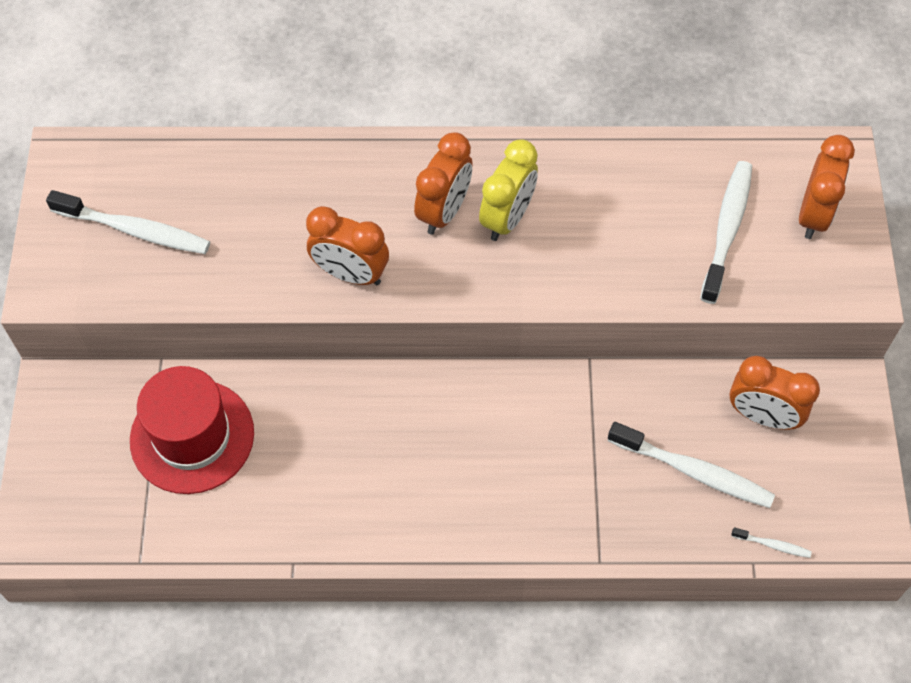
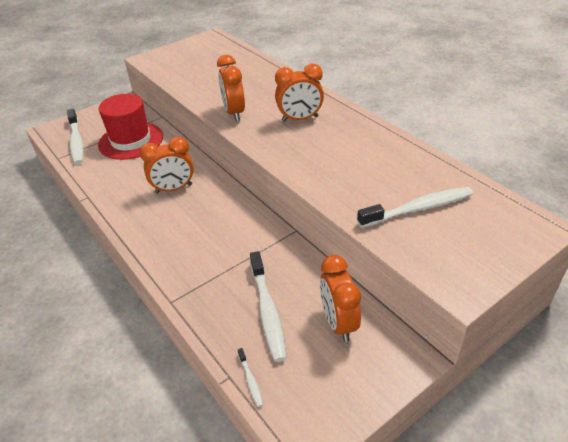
camera: 55 degrees right, 20 degrees down
(135, 230) = (196, 62): white toothbrush -> white toothbrush (76, 142)
(507, 218) = (320, 136): yellow clock -> none
(814, 215) = (481, 238): orange clock -> orange clock (173, 189)

